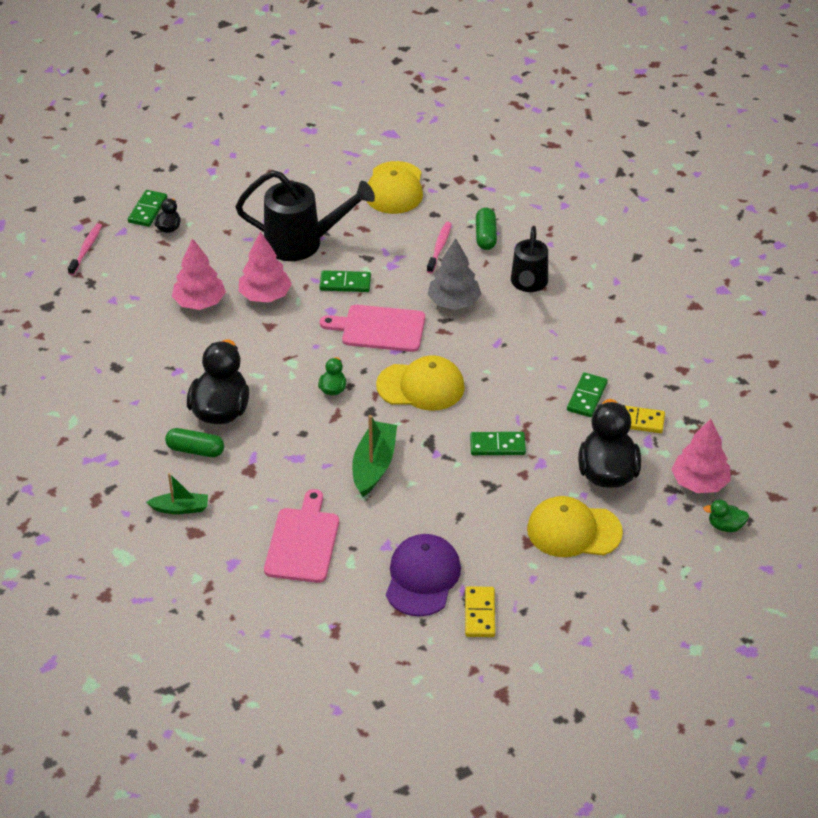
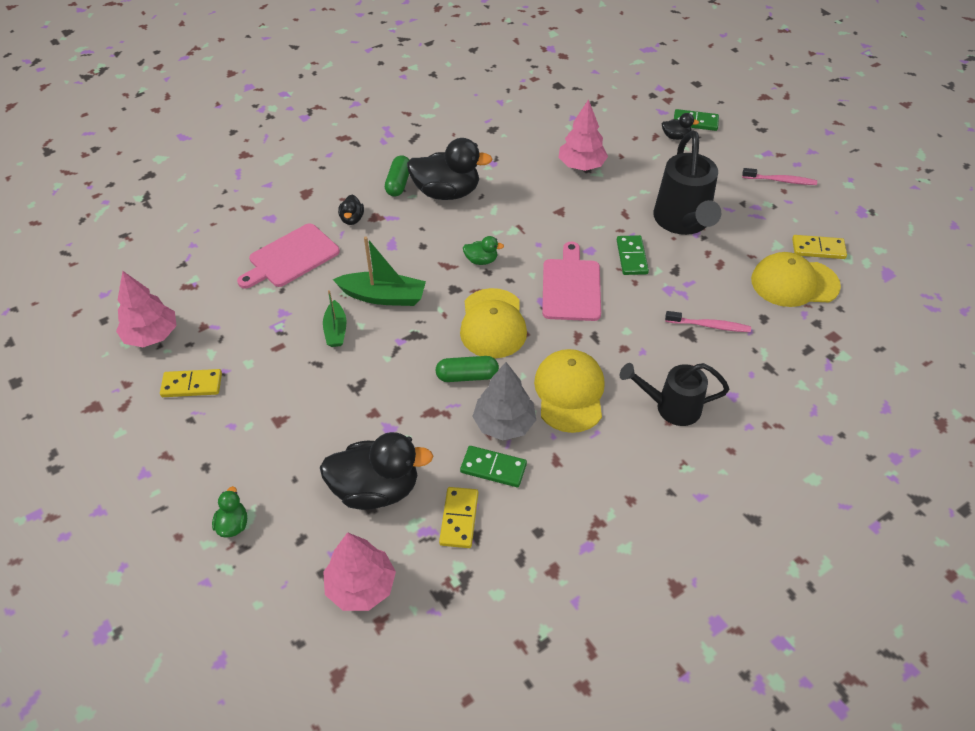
camera: 85 degrees right, 5 degrees up
(86, 249) = (632, 95): pink toothbrush -> pink toothbrush (780, 180)
(180, 508) = (332, 182): green boat -> green boat (336, 330)
(249, 490) = (352, 219): none -> black duck
(265, 295) = (600, 204): pink tree -> pink tree (151, 335)
(303, 542) = (291, 257): pink cutting board -> pink cutting board turned 135 degrees clockwise
(354, 166) = (818, 249): none -> yellow domino
(422, 577) = (241, 340): purple cap -> none
(454, 302) = (624, 342): grey tree -> grey tree (504, 424)
(485, 236) = (742, 364): green capsule -> green capsule (467, 376)
(497, 446) = (413, 389): green domino -> none
(573, 530) = (292, 459): yellow cap -> yellow cap (569, 392)
(725, 526) = (290, 614): green duck -> green duck (233, 525)

